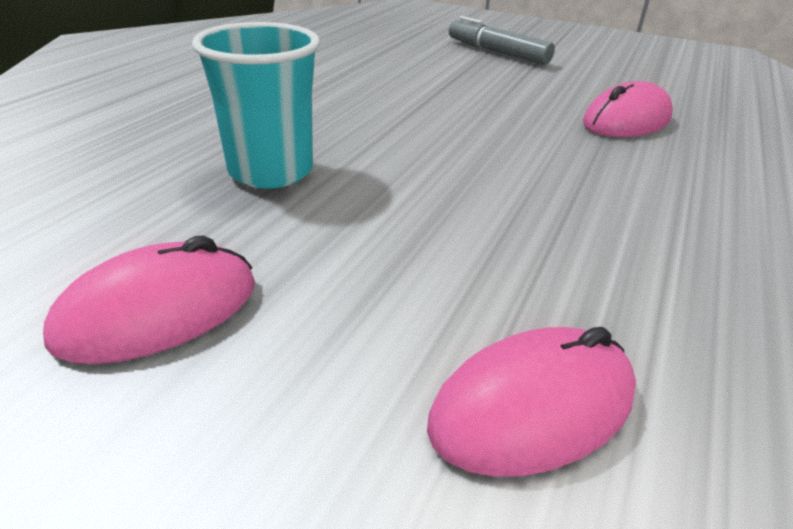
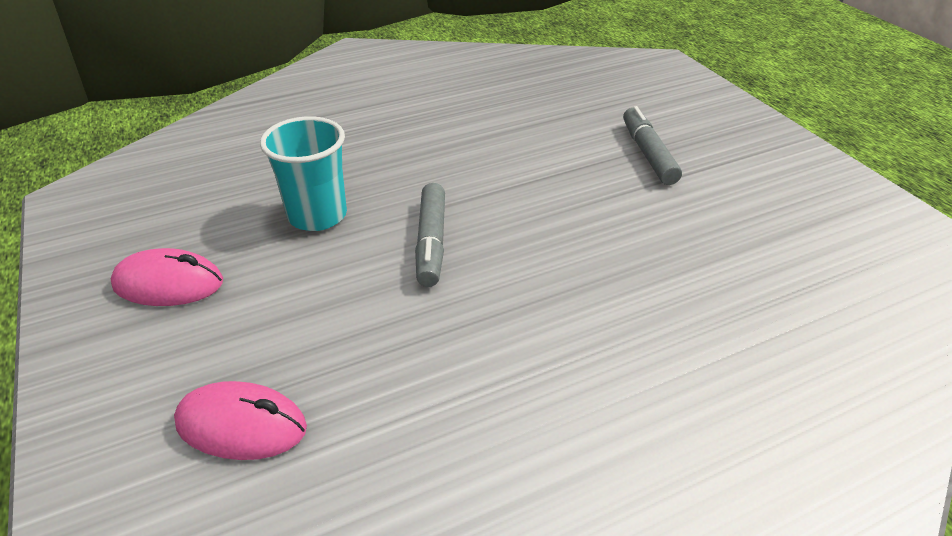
camera: 40 degrees right, 5 degrees up
(433, 152) = (431, 242): none -> grey marker
(626, 121) = (634, 276): pink mouse -> none

